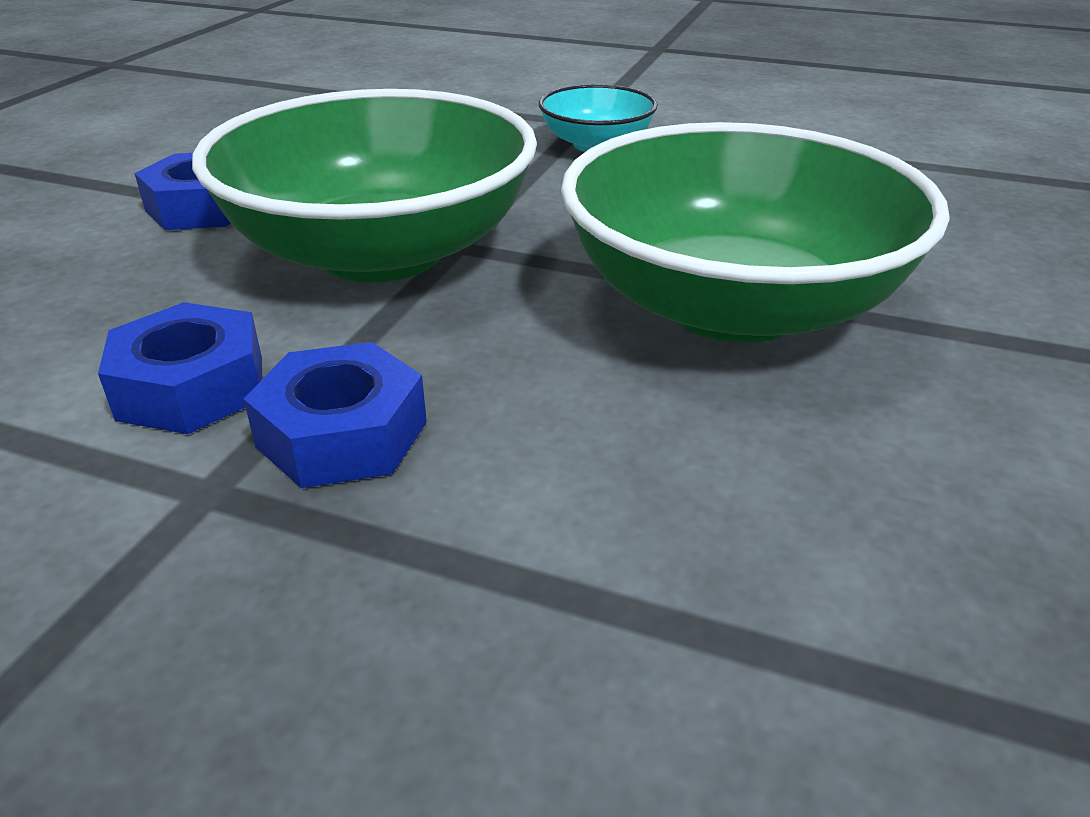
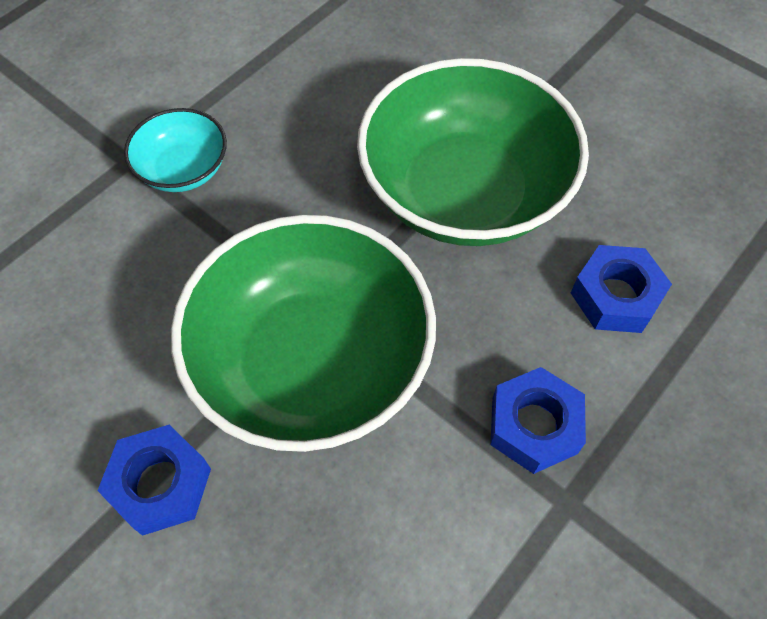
camera: 70 degrees left, 25 degrees up
(191, 387) = (457, 506): blue nut -> blue nut (615, 296)

